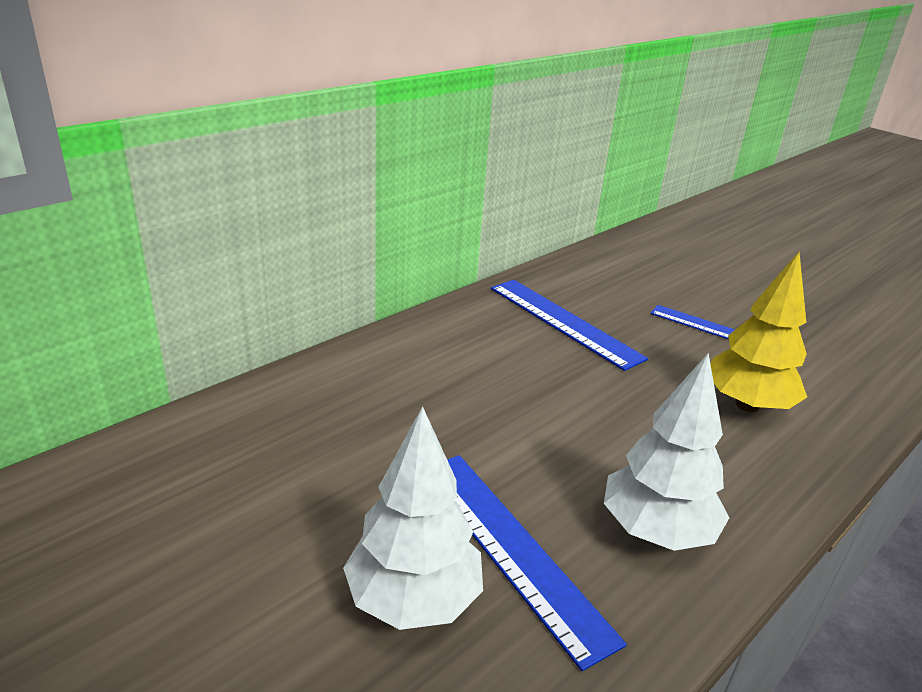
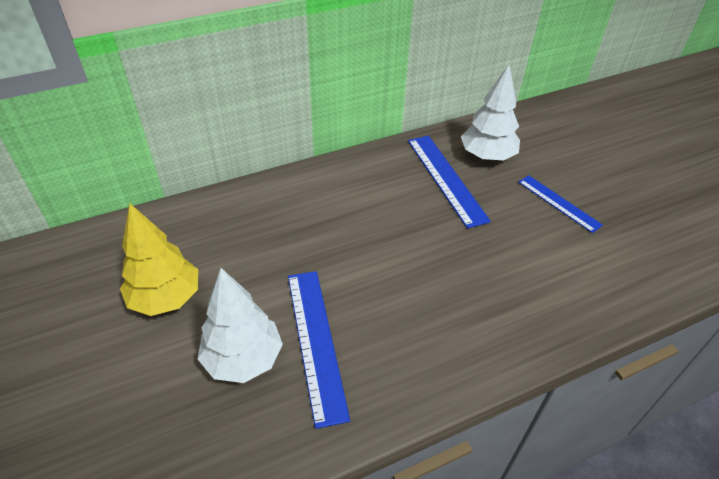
camera: 20 degrees right, 15 degrees up
(656, 531) = (414, 354): white tree -> white tree (487, 156)
(747, 405) = (543, 274): yellow tree -> yellow tree (166, 298)

